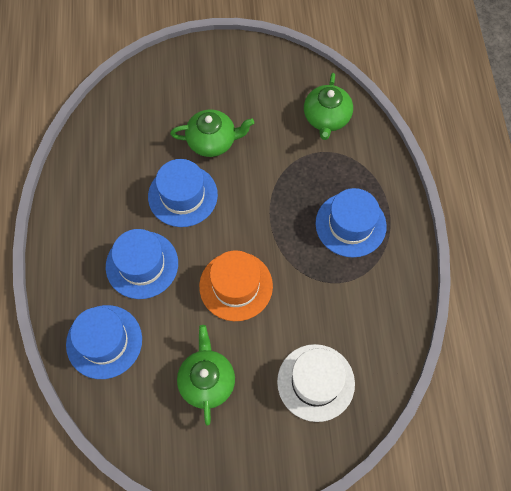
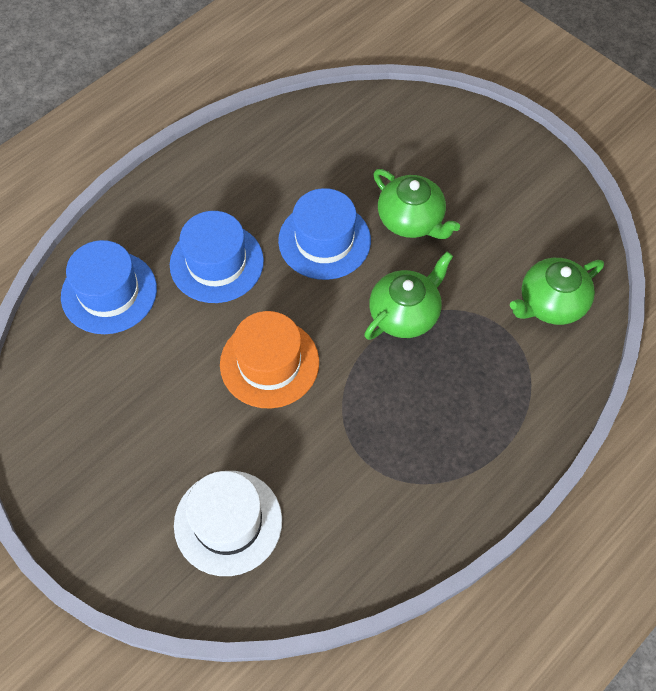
camera: 50 degrees right, 5 degrees down
(207, 381) = (143, 414): green teapot -> green teapot (405, 314)
(350, 224) = (445, 422): blue hat -> none

